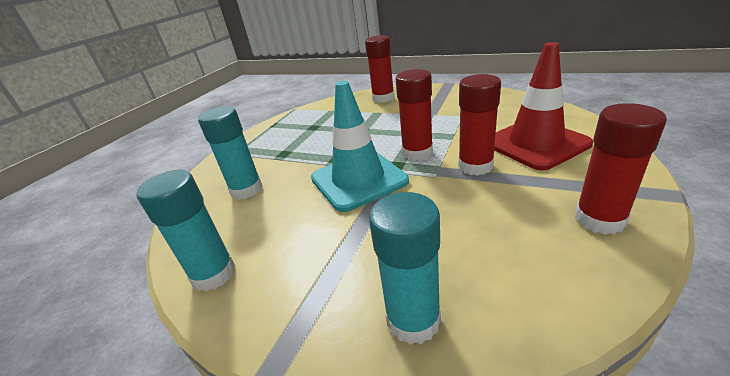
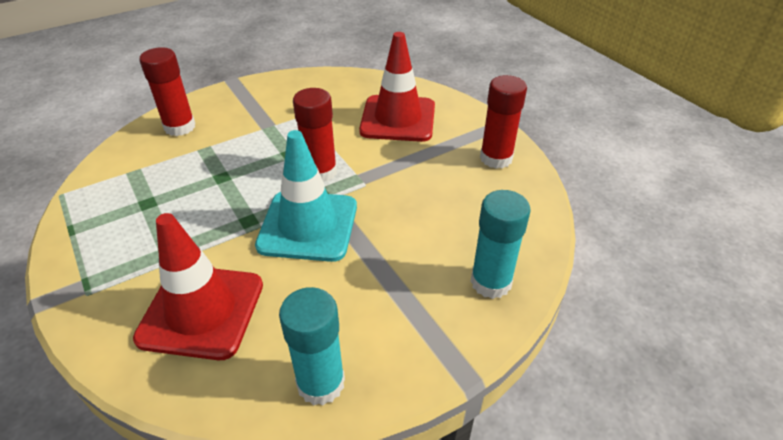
camera: 60 degrees left, 10 degrees up
(246, 190) = (201, 311): turquoise glue stick -> red traffic cone
(475, 166) = (383, 159): red glue stick -> none

